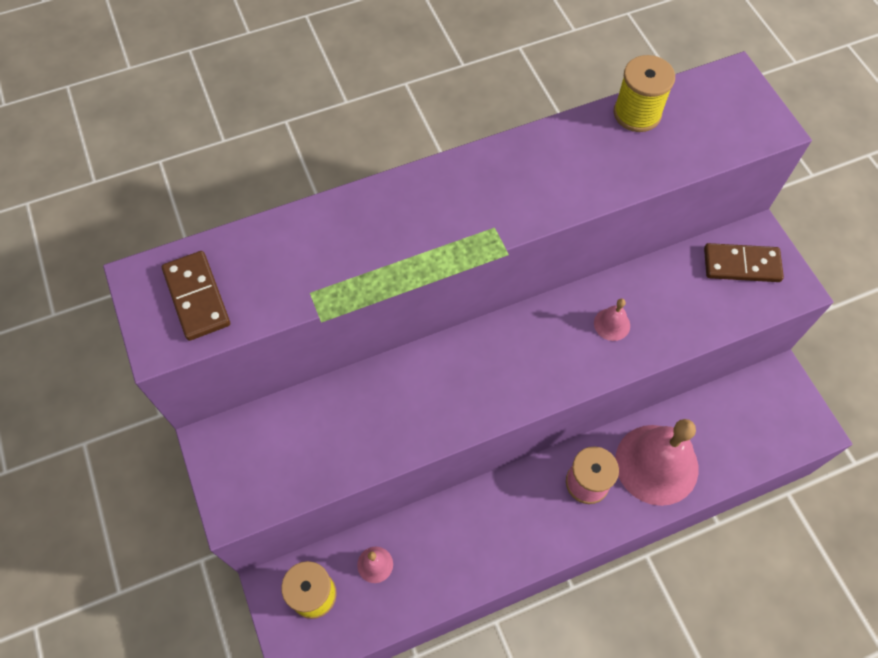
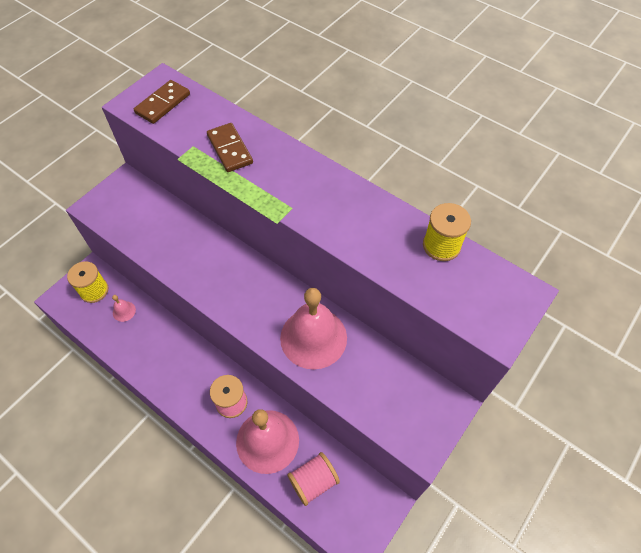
camera: 60 degrees right, 5 degrees down
(612, 324) = (313, 337): pink bell -> pink bell, size x2.44
(727, 438) = (313, 481): none -> pink spool
(741, 265) = (417, 402): brown domino -> brown domino (230, 149)

